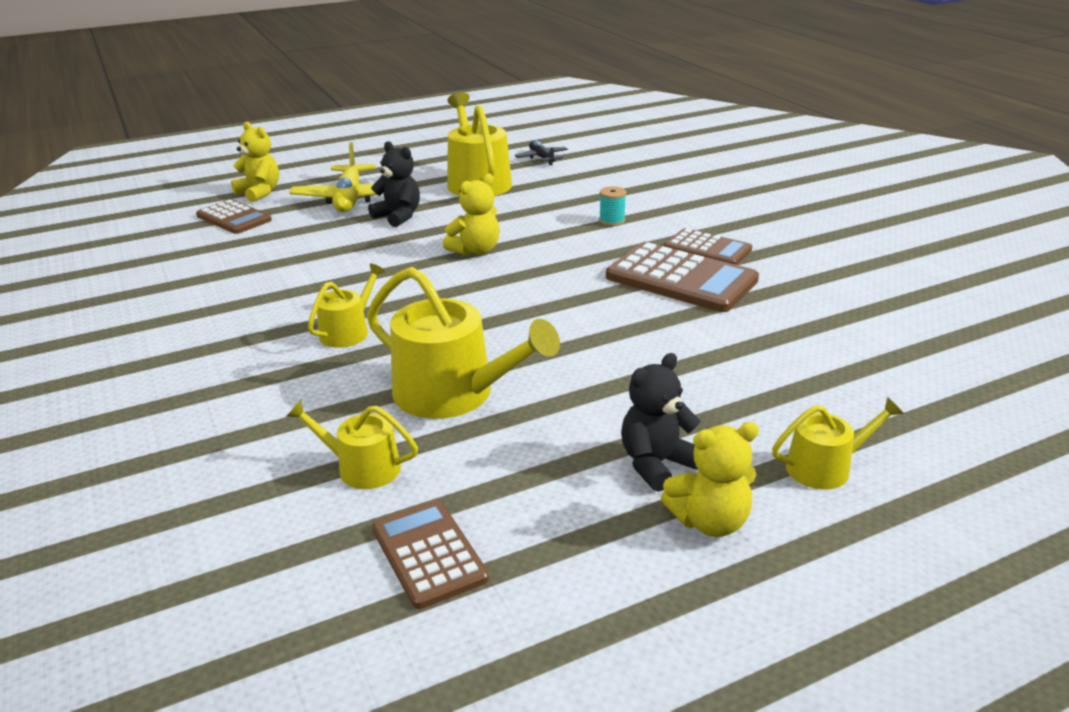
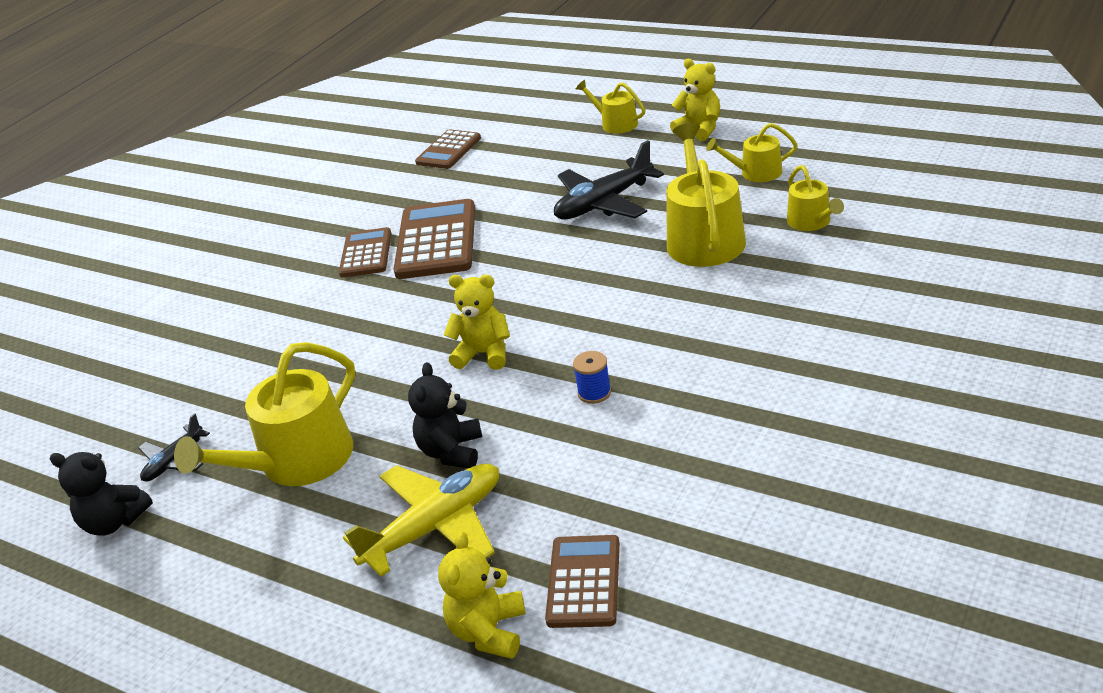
camera: 120 degrees left, 5 degrees up
(348, 331) = (694, 323): yellow watering can -> yellow watering can (755, 173)
(357, 269) = (594, 393): none -> blue spool
(428, 554) = (831, 171): brown calculator -> brown calculator (448, 150)
(612, 221) = (343, 321): turquoise spool -> none
(617, 374) = (604, 203): none -> black plane
(656, 464) = (675, 156): black teddy bear -> black teddy bear (114, 522)

